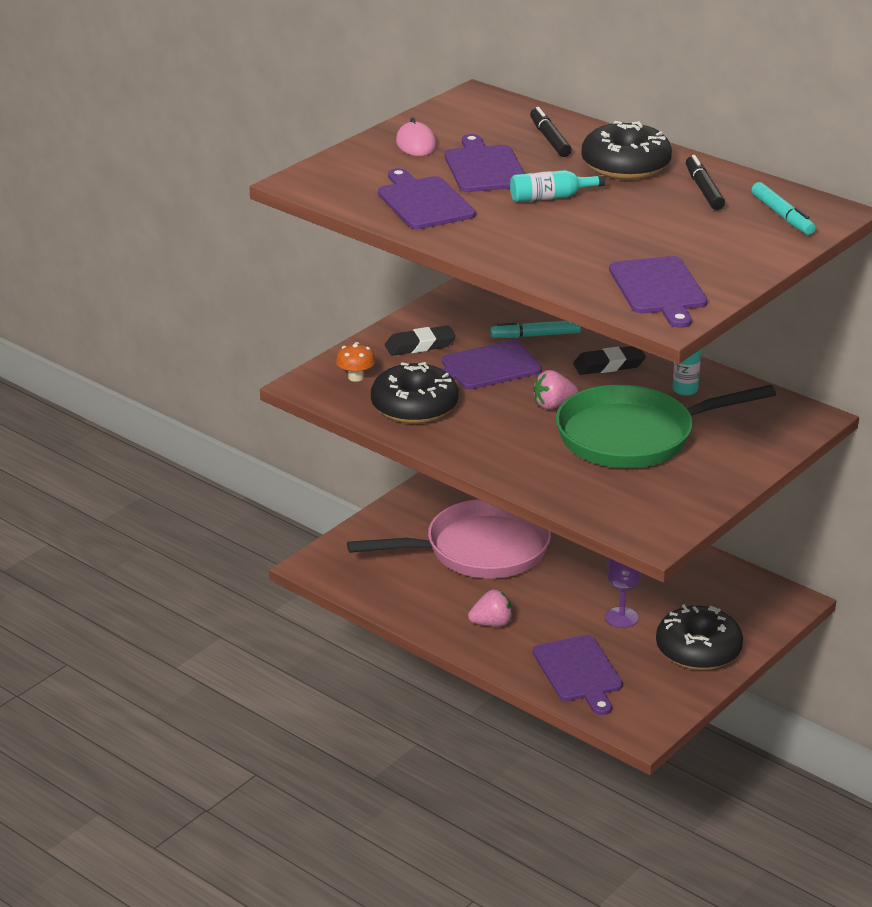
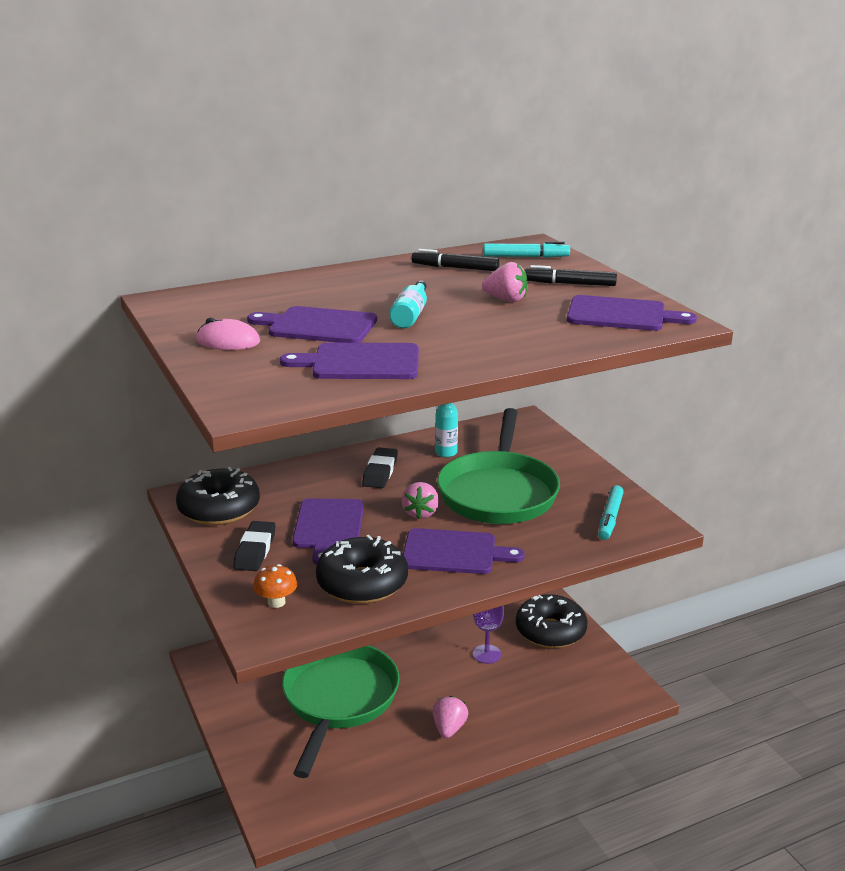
camera: 65 degrees left, 5 degrees down
(479, 550) = (339, 700): pink pan -> green pan
(535, 336) = (299, 490): turquoise marker -> turquoise marker (610, 518)
(549, 139) = (293, 293): black marker -> black marker (569, 284)
(578, 672) = (544, 701): purple cutting board -> purple cutting board (453, 552)
(625, 166) = (381, 281): black donut -> black donut (219, 509)
(639, 230) = (506, 299): none -> pink strawberry

